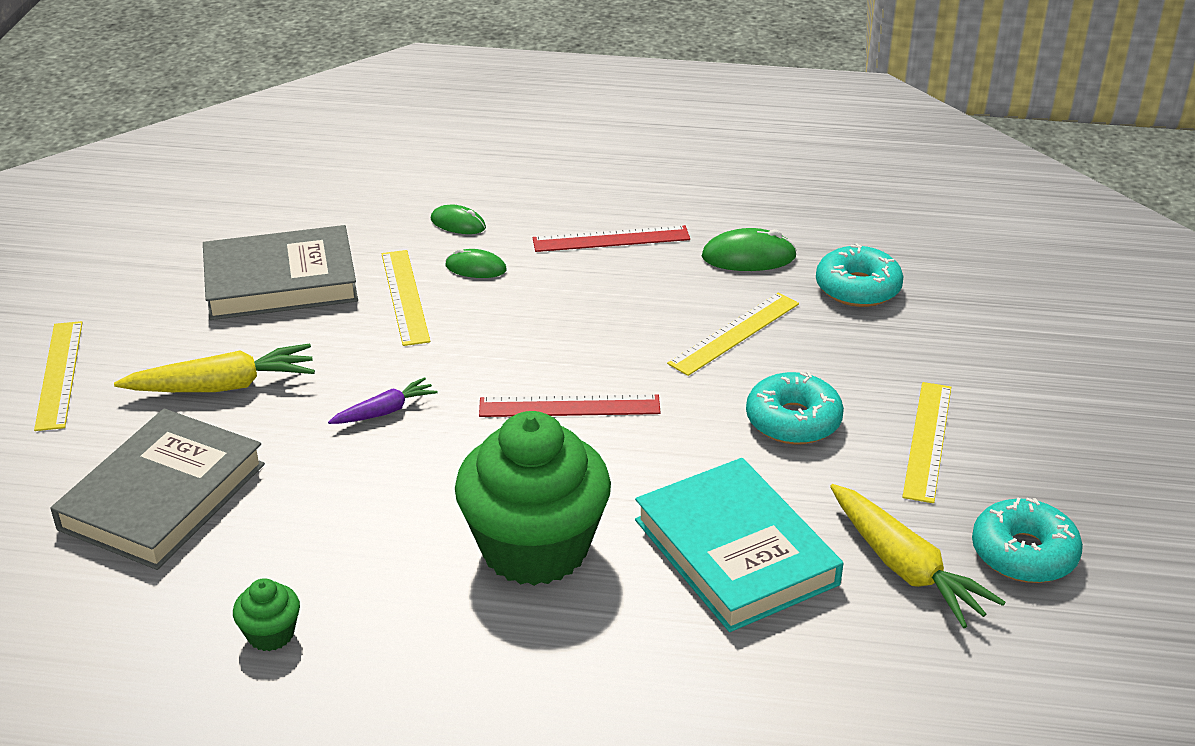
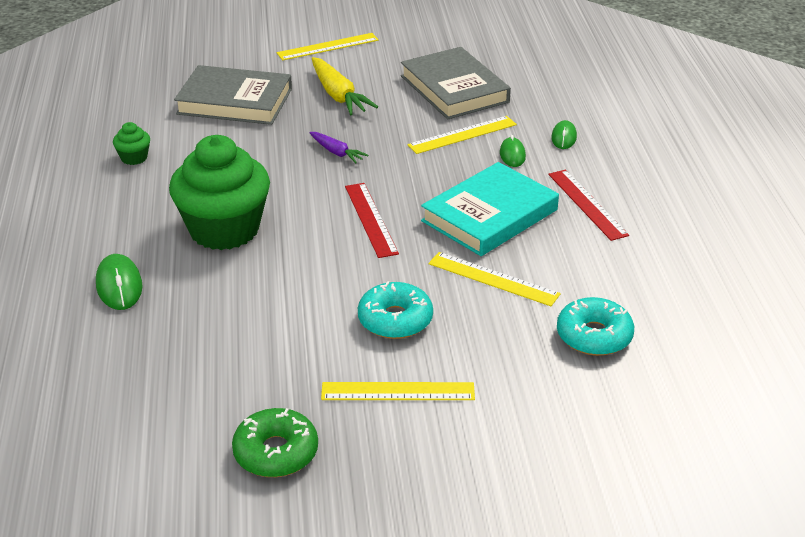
camera: 75 degrees right, 0 degrees up
(735, 552) = (241, 310): turquoise book -> turquoise book (489, 215)
(748, 257) = (604, 273): green mouse -> green mouse (119, 285)
(905, 567) = (244, 390): yellow carrot -> none
(1023, 553) = (276, 452): turquoise donut -> green donut

